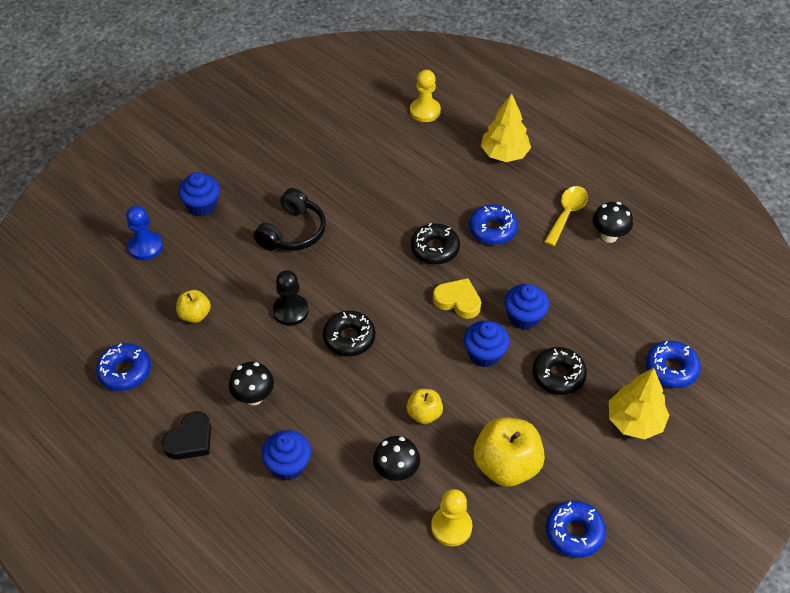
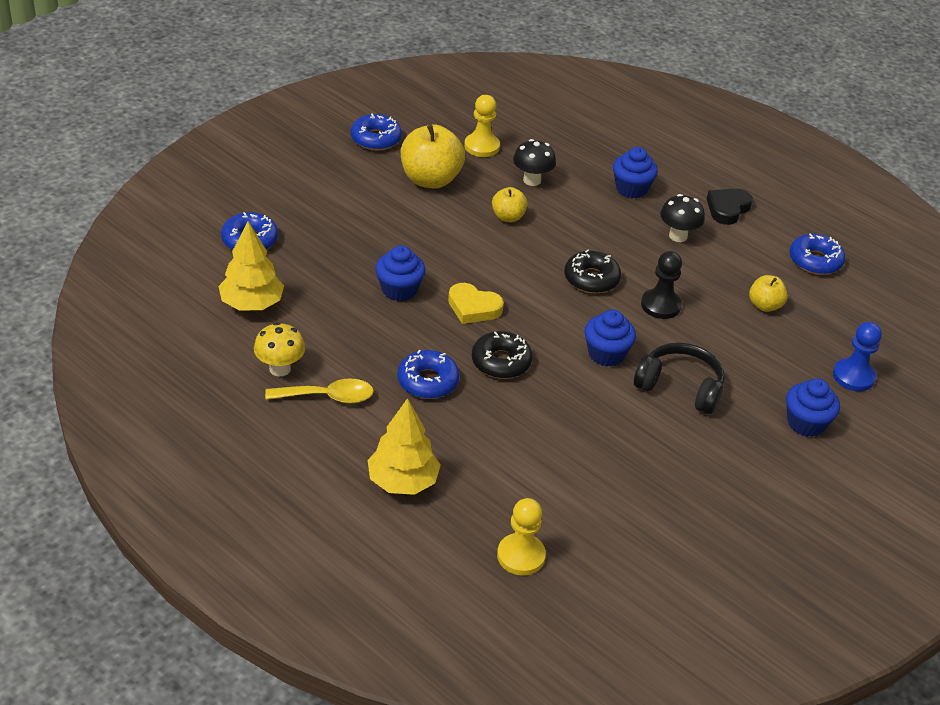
camera: 175 degrees right, 10 degrees down
(293, 232) = (680, 387): black headphones -> black headphones turned 90 degrees clockwise
(484, 354) = (445, 260): blue cupcake -> blue cupcake (606, 354)
(558, 375) = (370, 240): black donut -> none
(567, 214) = (328, 397): yellow spoon -> yellow spoon turned 120 degrees counterclockwise
(609, 236) = (280, 369): black mushroom -> yellow mushroom
(634, 421) = (301, 203): yellow tree -> yellow tree (252, 304)

